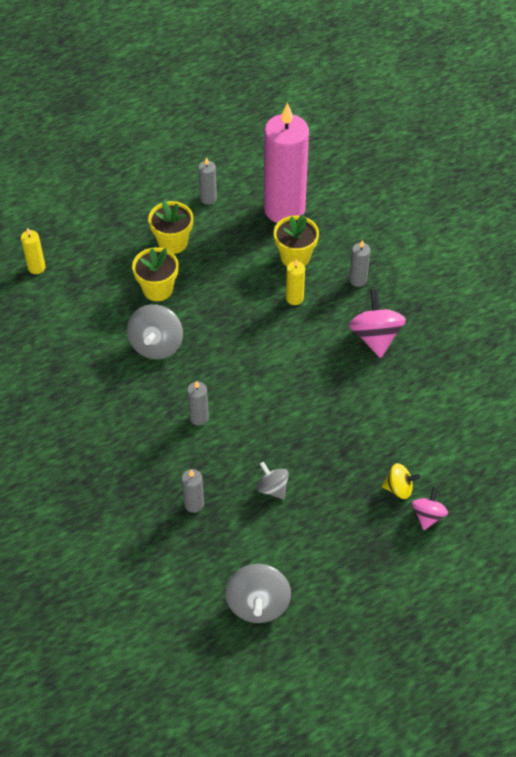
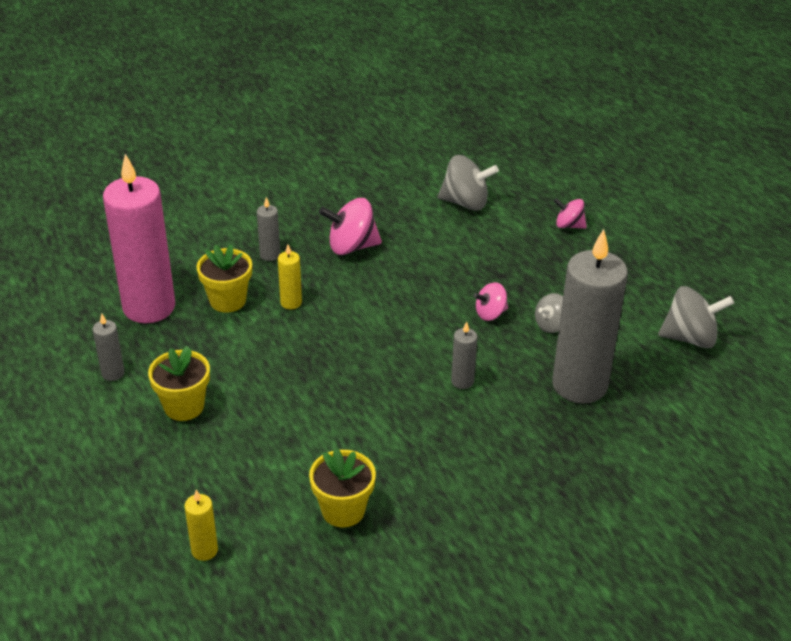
camera: 90 degrees left, 15 degrees down
(156, 345) = (353, 419): grey spinning top -> grey spinning top (465, 203)
(157, 289) = (262, 420): yellow flower pot -> yellow flower pot (343, 510)
(194, 504) = (579, 385): grey candle -> grey candle, size x2.43
(286, 441) = (490, 314): none -> pink spinning top
(399, 488) = (540, 241): yellow spinning top -> none

